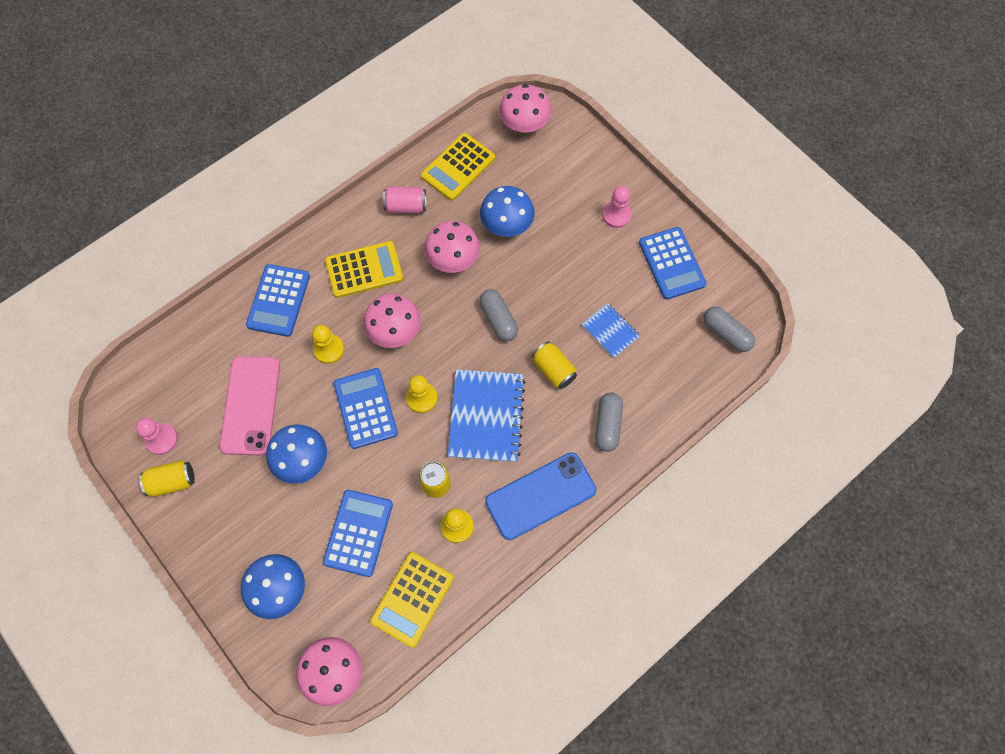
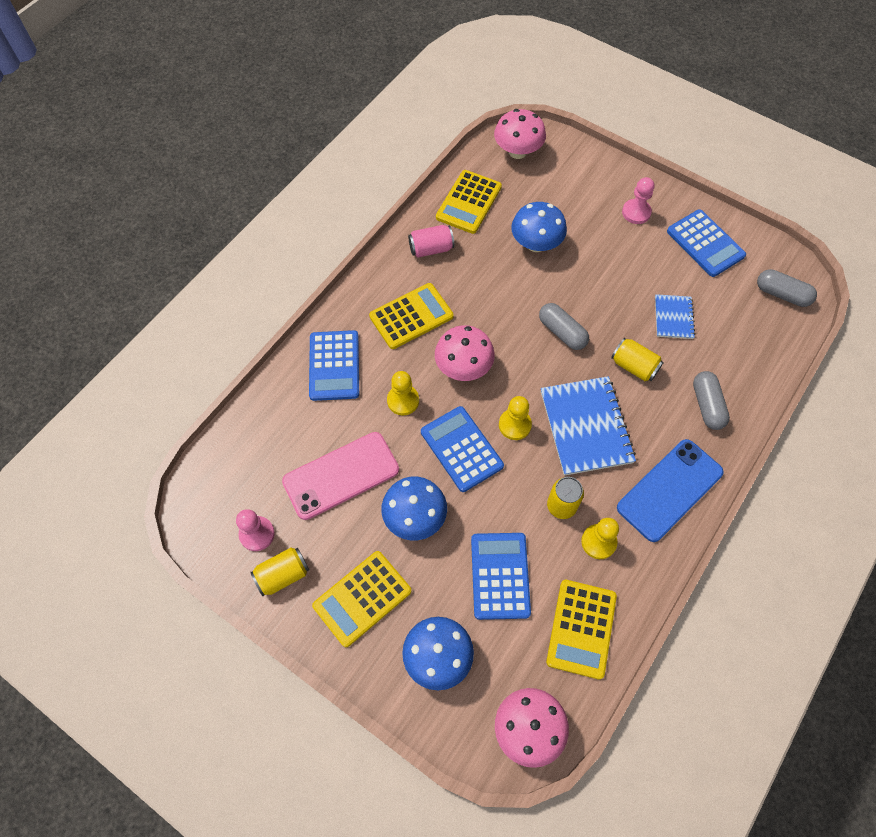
camera: 15 degrees left, 5 degrees down
(233, 520) = (362, 598): none -> yellow calculator
(251, 405) = (341, 475): pink phone -> pink phone turned 75 degrees clockwise
(453, 259) = (496, 287): pink mushroom -> none
(610, 331) = (673, 317): blue notebook -> blue notebook turned 60 degrees clockwise

